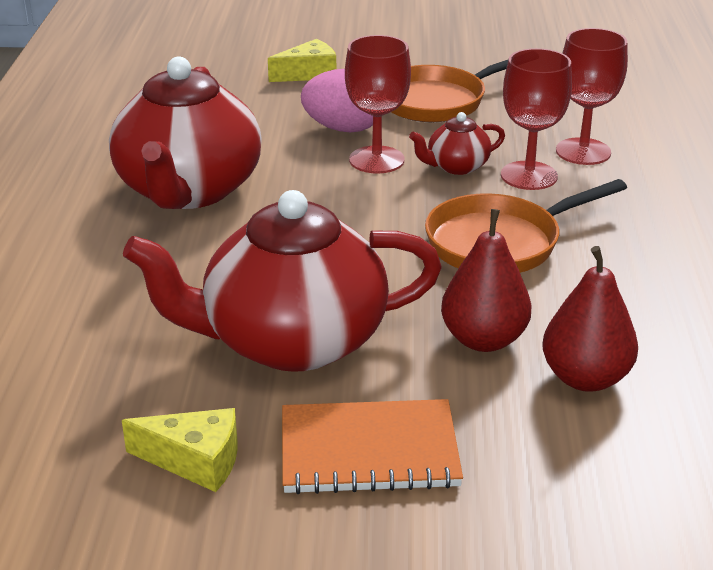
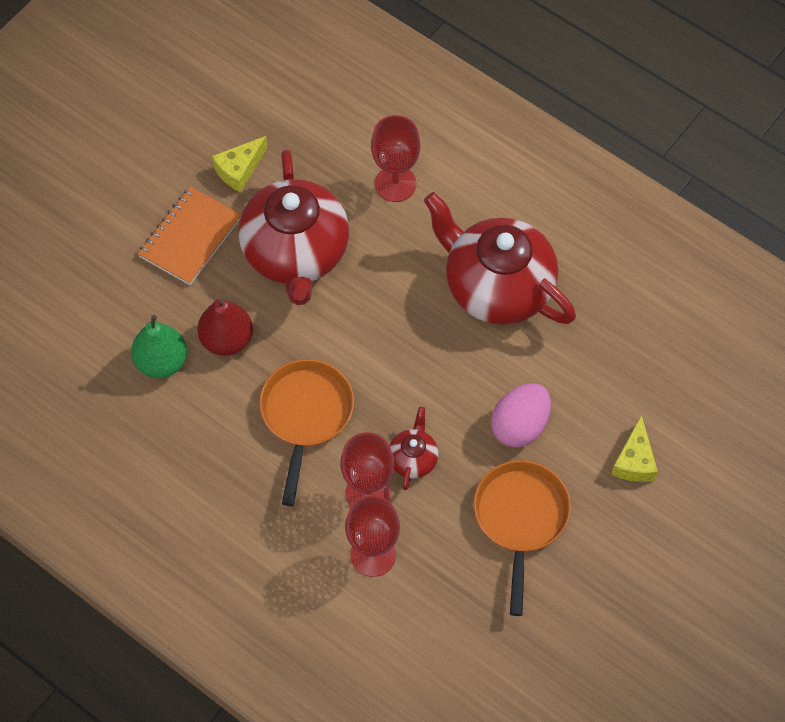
camera: 125 degrees right, 30 degrees up
(291, 341) = (296, 253): red teapot -> red teapot turned 150 degrees clockwise
(376, 160) = (458, 417): red goblet -> red goblet (395, 184)
(585, 378) = (161, 362): red pear -> green pear

